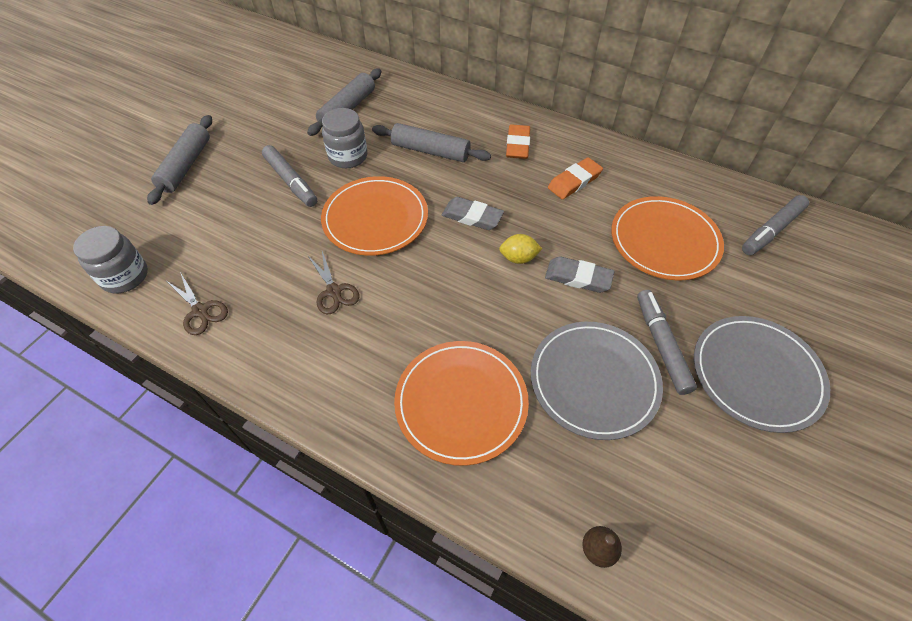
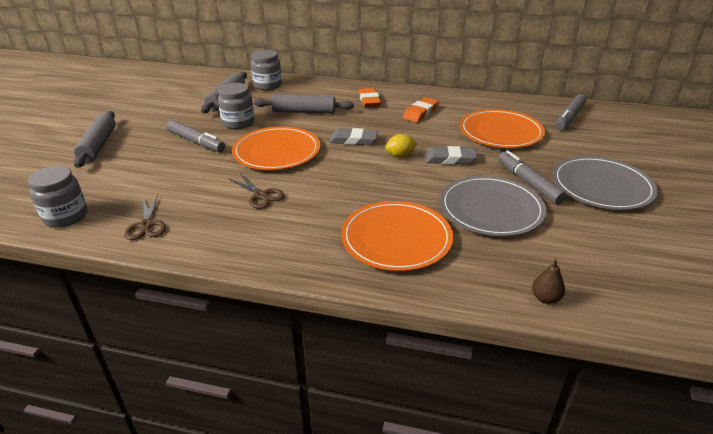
camera: 15 degrees left, 20 degrees down
(200, 311) = (146, 225): brown scissors -> brown scissors turned 45 degrees clockwise
(403, 92) = (267, 85): none -> grey jar

